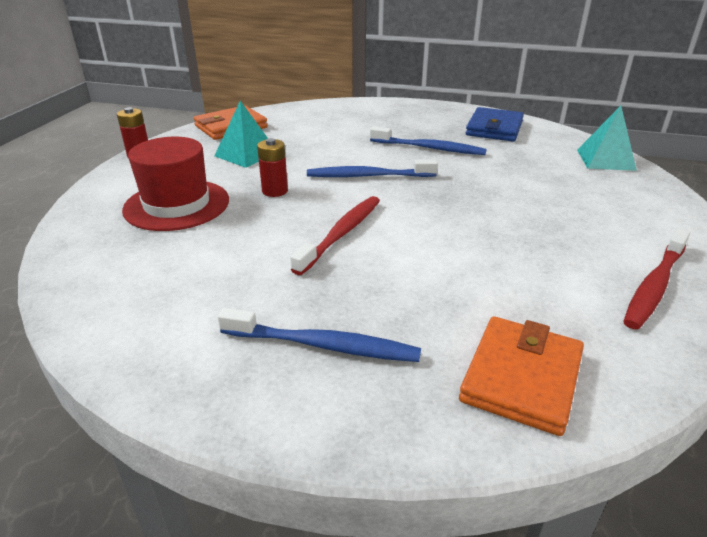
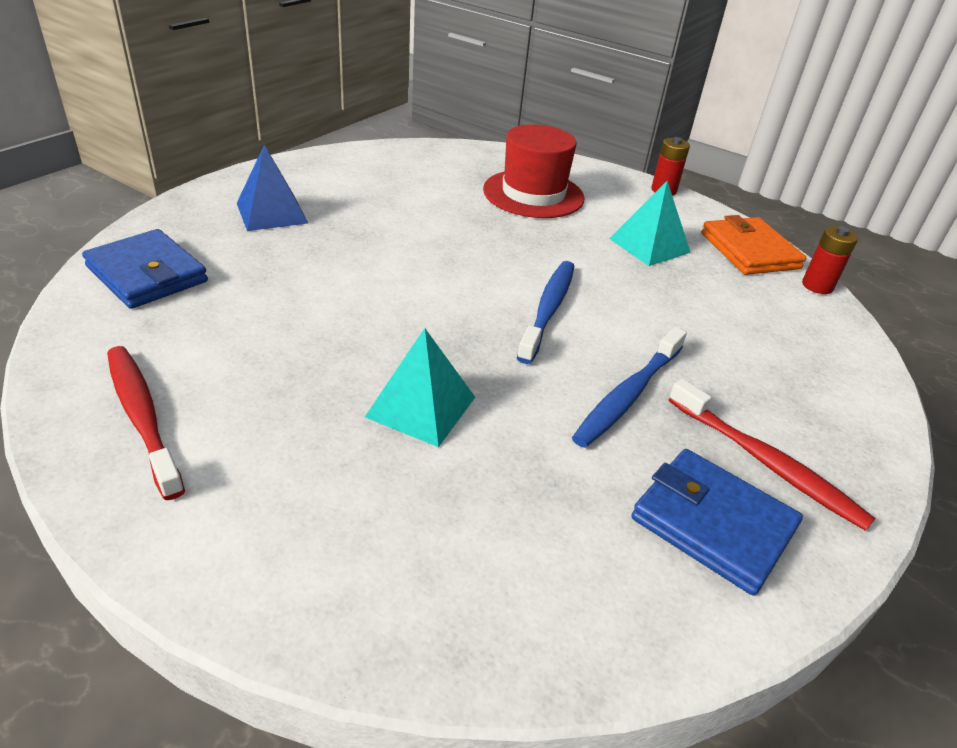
camera: 105 degrees right, 5 degrees up
(275, 191) = (537, 243): red battery -> red battery (817, 286)
(323, 345) = (272, 213): blue toothbrush -> blue pyramid
(341, 234) = (419, 257): red toothbrush -> red toothbrush (766, 462)
(521, 377) = (147, 274): orange wallet -> blue wallet
(605, 159) = (492, 624): turquoise pyramid -> turquoise pyramid (421, 406)

